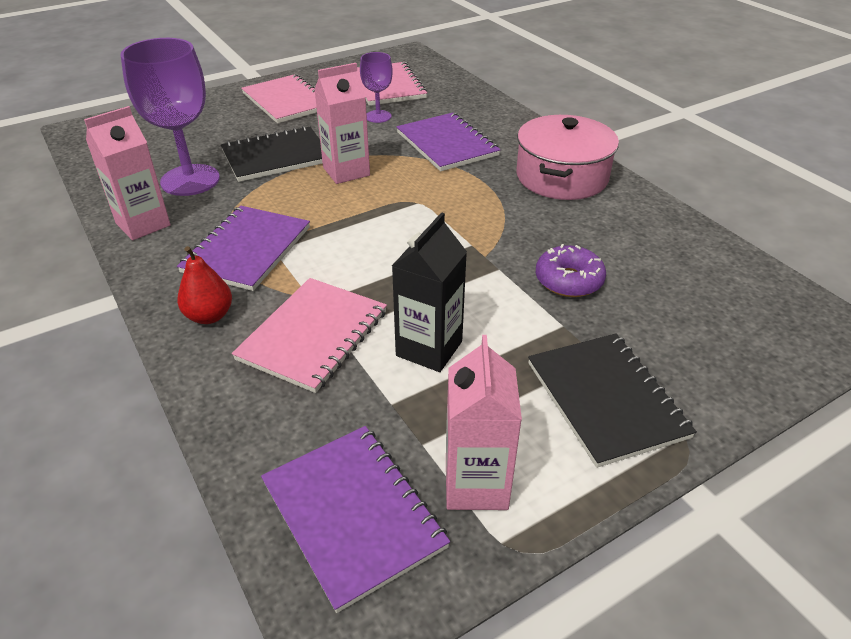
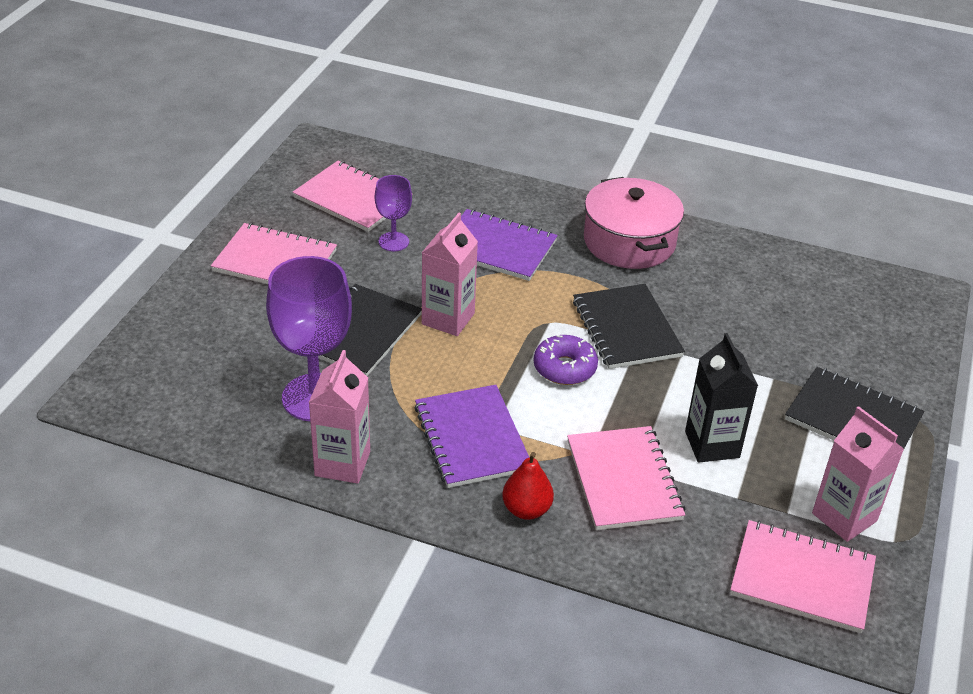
camera: 40 degrees left, 0 degrees up
(353, 514) = (802, 578): purple notebook -> pink notebook
(475, 232) = (626, 329): none -> black notebook
(568, 280) = (738, 339): purple donut -> purple donut (564, 368)

